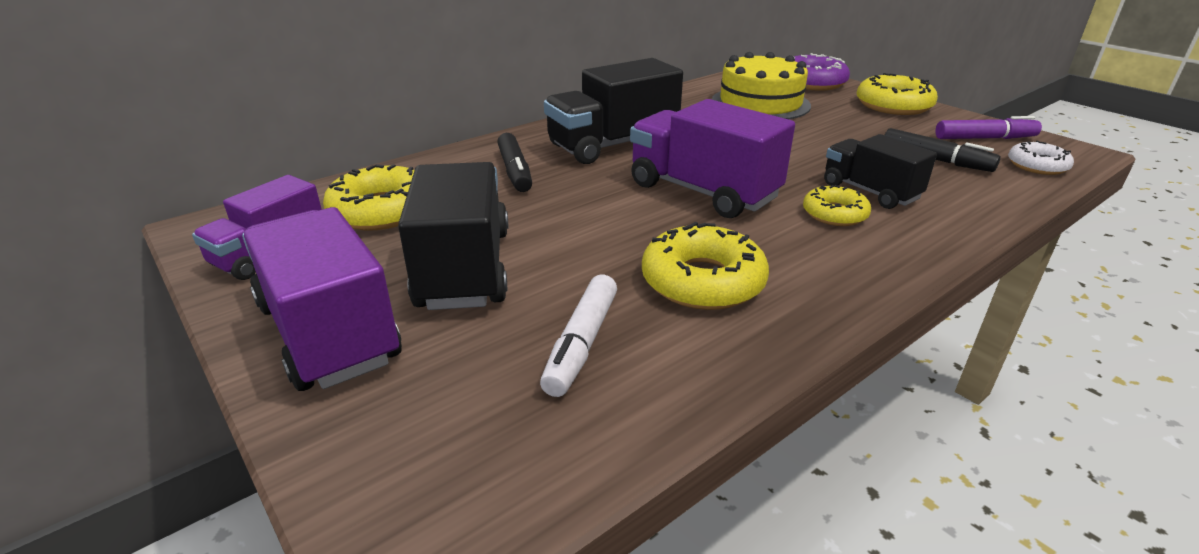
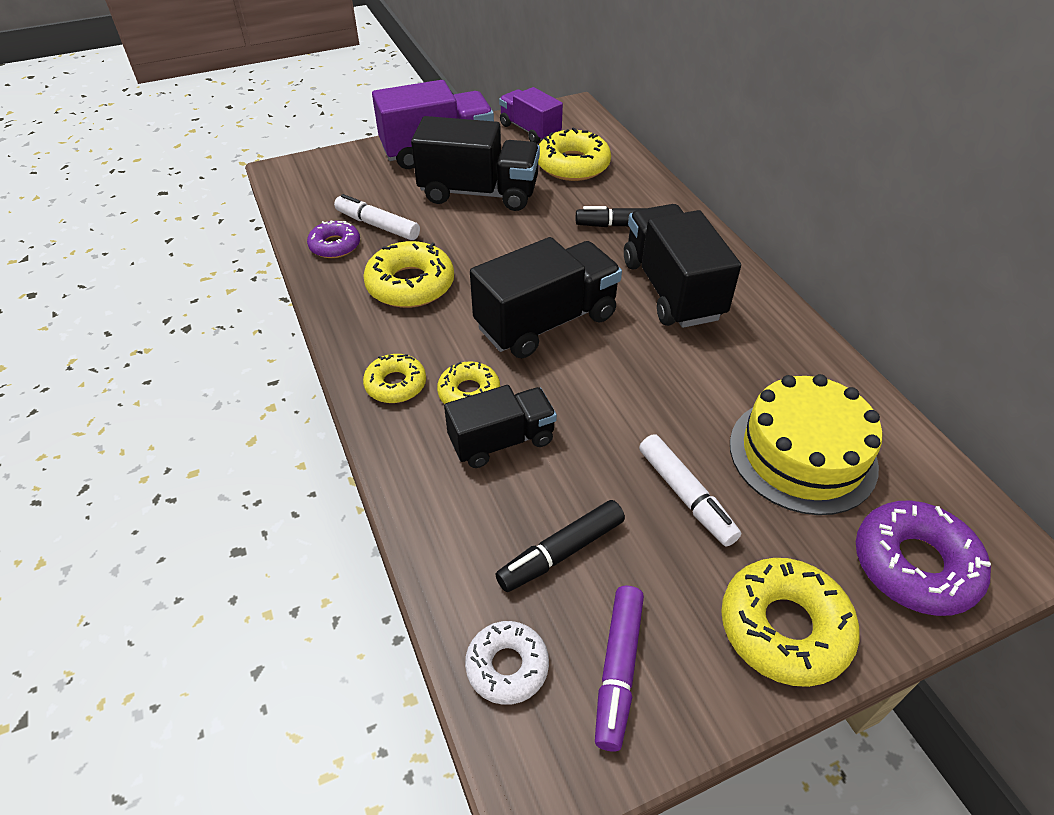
camera: 105 degrees right, 15 degrees up
(657, 375) = (335, 245): none -> purple donut
(702, 191) = (546, 322): purple truck -> black truck
(836, 129) = (685, 496): none -> white marker
(869, 254) = (396, 384): none -> yellow donut

